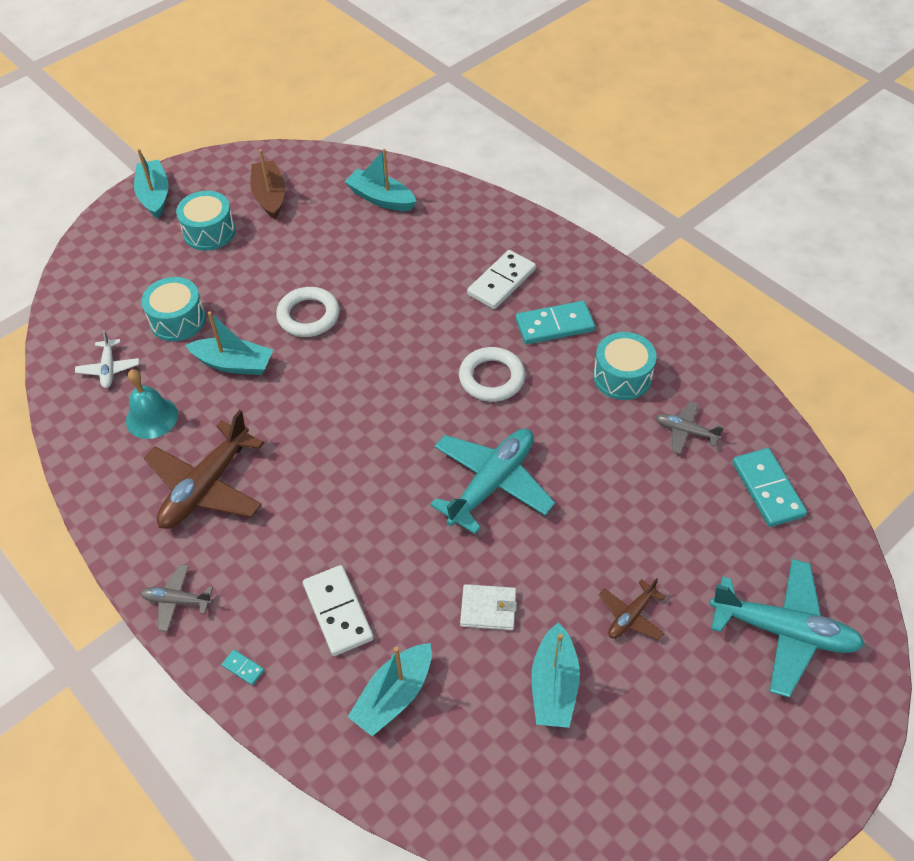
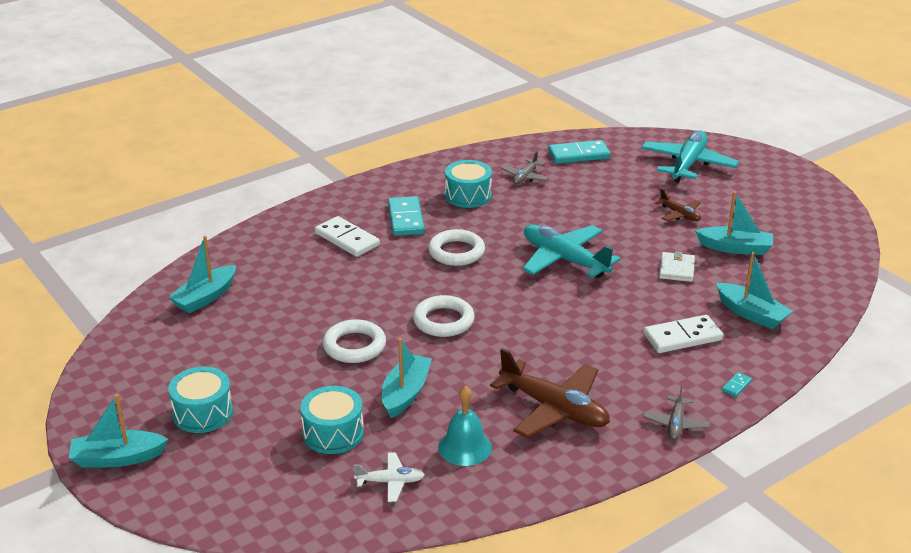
camera: 85 degrees left, 20 degrees down
(270, 196) = (165, 369): brown boat -> none
(356, 380) = (443, 321): none -> white ring

